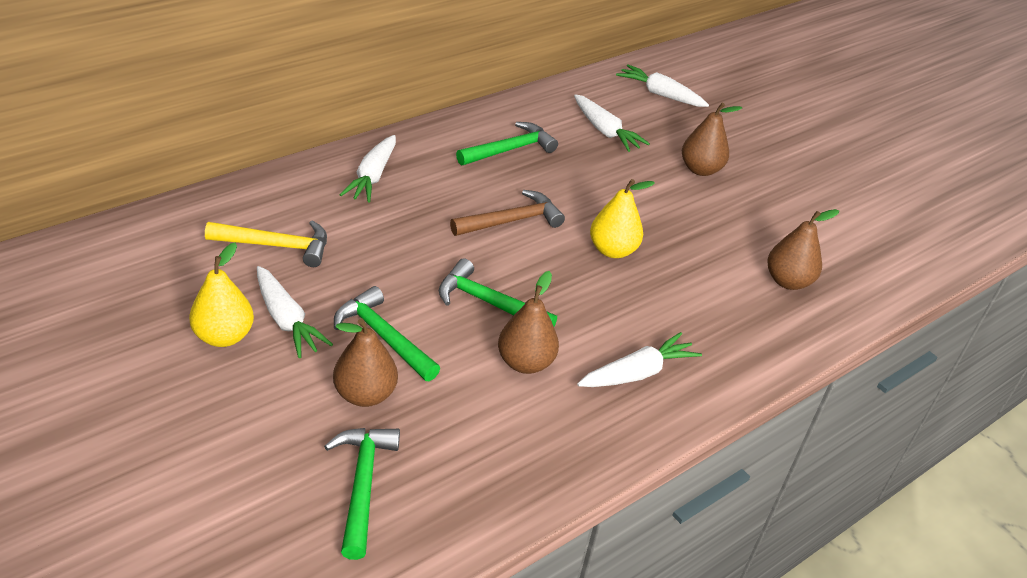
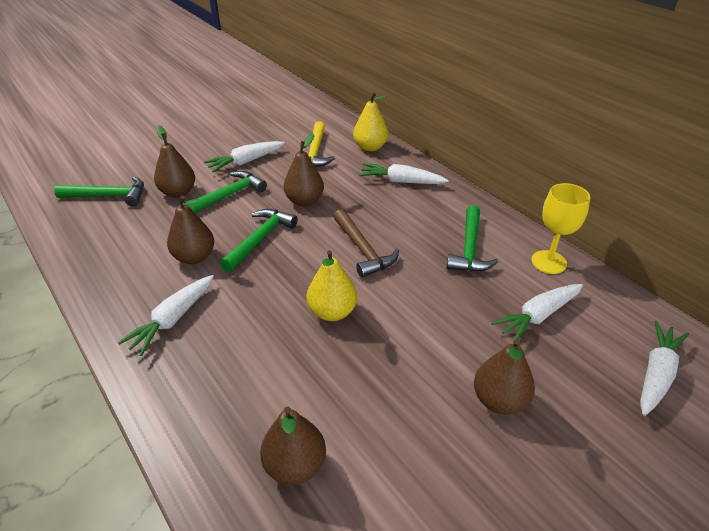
camera: 95 degrees right, 0 degrees up
(224, 336) = (233, 145): yellow pear -> yellow pear (370, 147)
(406, 261) = (304, 201): none -> brown pear
(510, 149) = (469, 248): green hammer -> green hammer turned 45 degrees clockwise
(531, 109) = (549, 262): none -> yellow goblet
(638, 373) = (172, 320): white carrot -> white carrot turned 60 degrees clockwise

